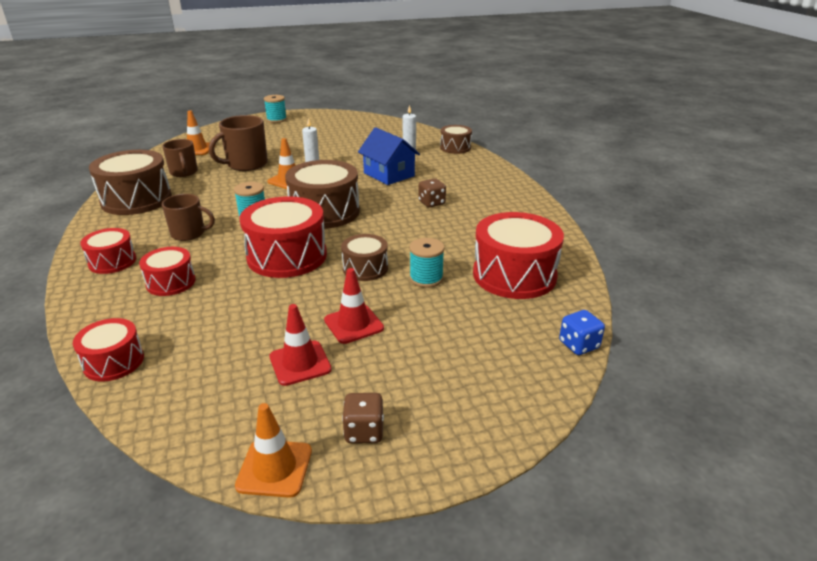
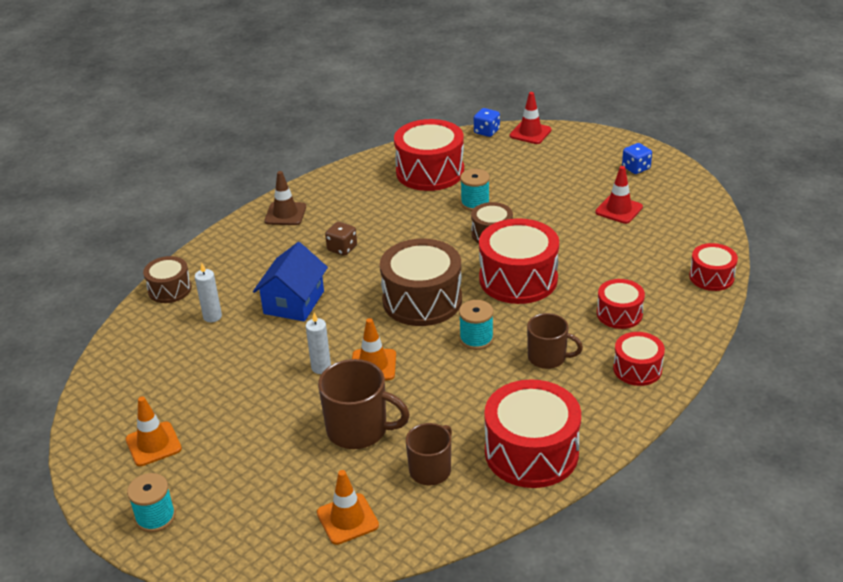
camera: 120 degrees left, 5 degrees up
(136, 199) = (531, 452): brown drum -> red drum
(189, 233) = (548, 357): brown mug -> brown mug turned 135 degrees clockwise
(274, 468) = (689, 181): orange traffic cone -> orange traffic cone (153, 444)
(353, 324) = (561, 208): red traffic cone -> red traffic cone (530, 133)
(364, 431) = (636, 168): brown dice -> blue dice
(509, 195) = (285, 214): none -> brown traffic cone

